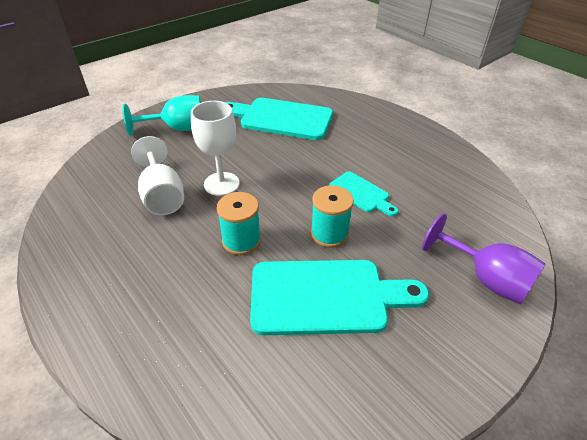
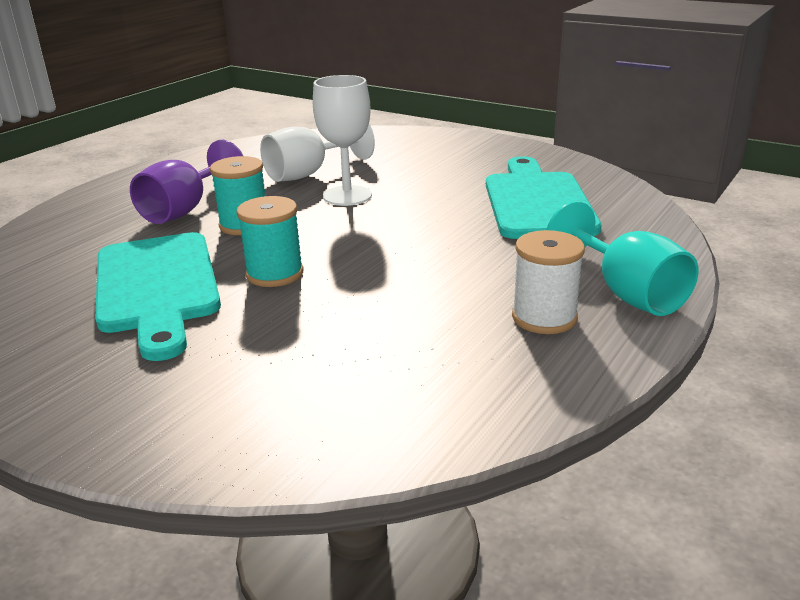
camera: 75 degrees right, 15 degrees down
(177, 129) = (447, 153): turquoise goblet -> turquoise goblet (625, 293)
(361, 193) = (379, 285): turquoise cutting board -> none
(410, 150) = (544, 317): none -> white spool
(485, 278) = (206, 415): purple goblet -> purple goblet (185, 209)

